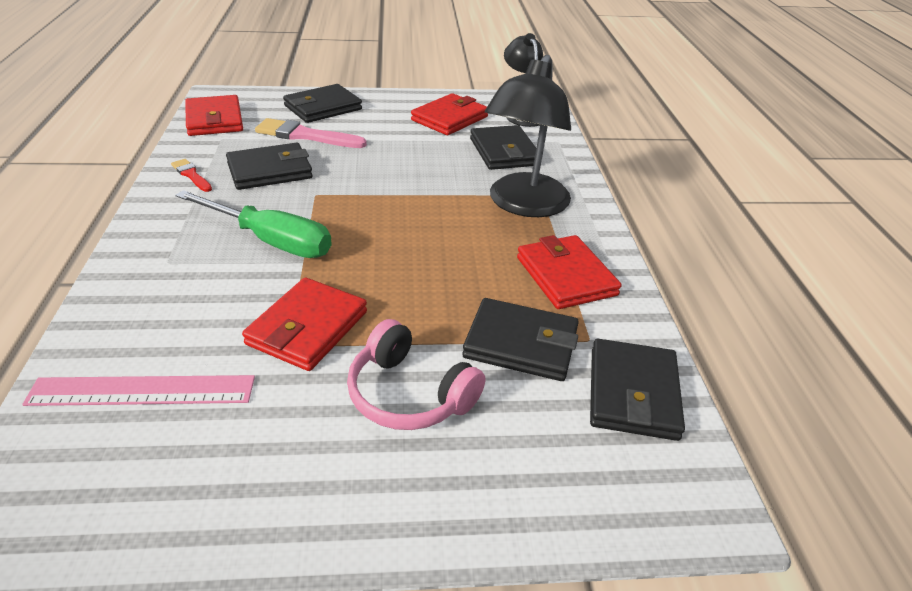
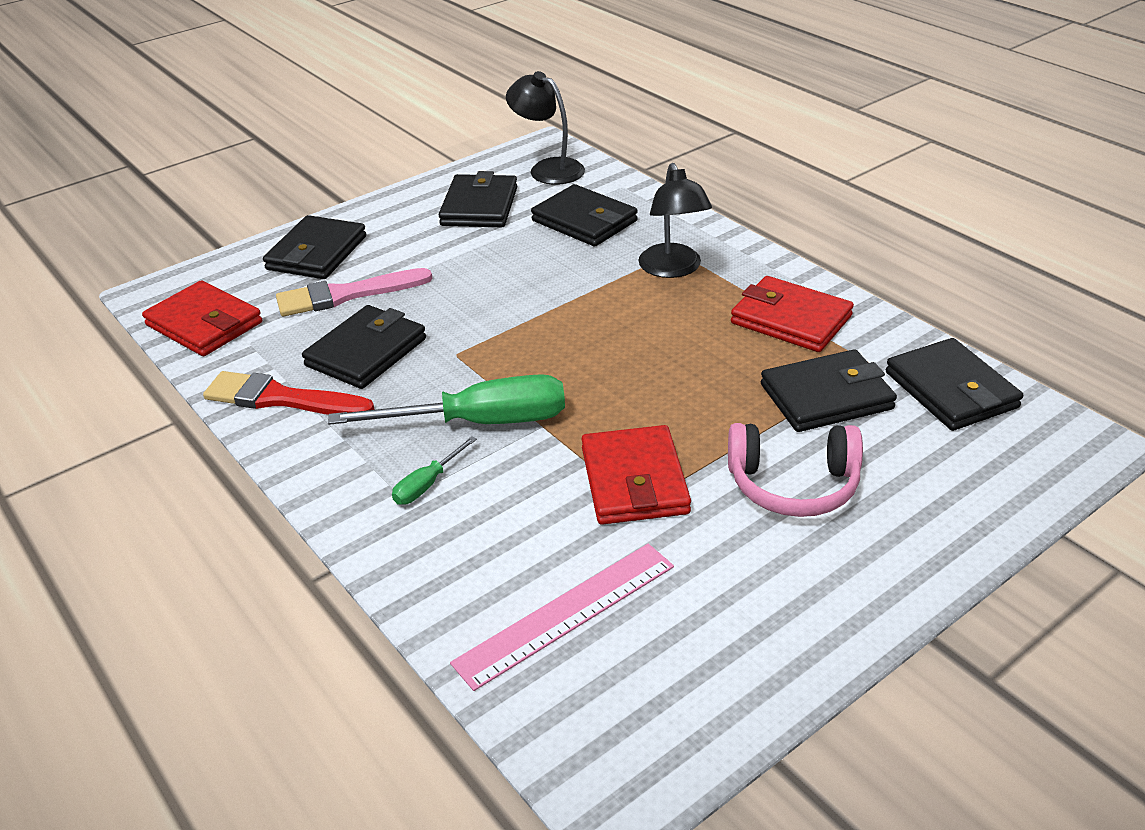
camera: 30 degrees left, 0 degrees up
(190, 262) = (427, 484): none -> green screwdriver
(191, 175) = (281, 399): red brush -> red brush, size x1.82
(449, 118) = (479, 206): red wallet -> black wallet
(524, 205) = (673, 269): black lamp -> black lamp, size x0.64

